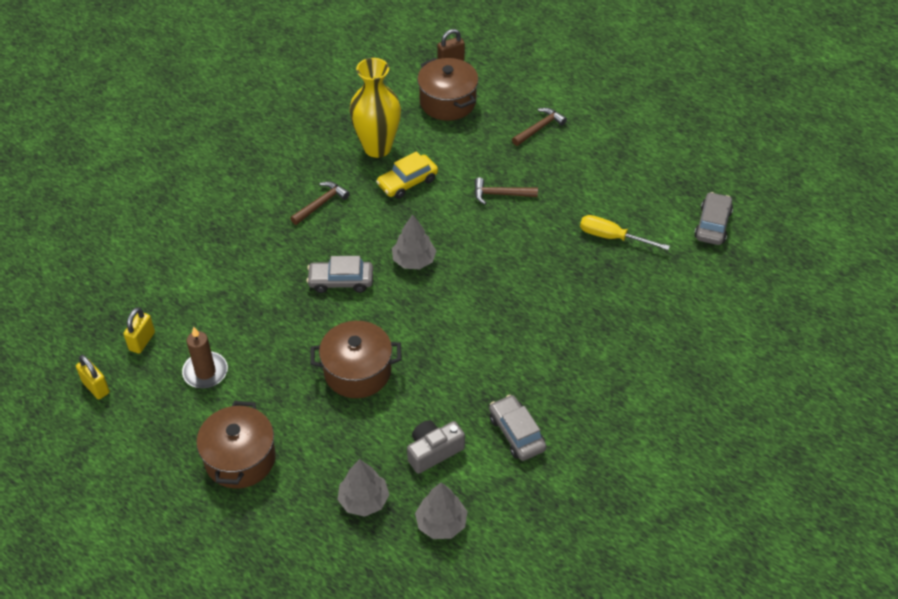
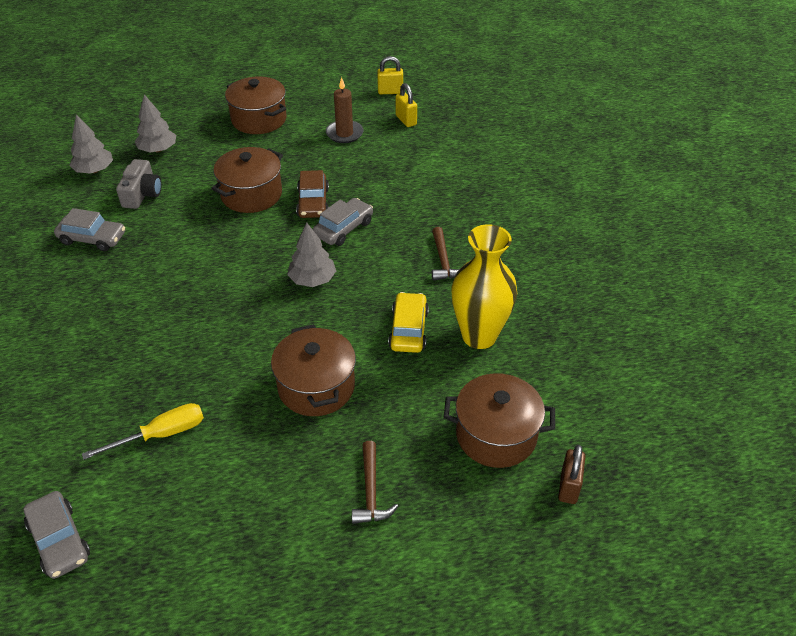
camera: 130 degrees right, 5 degrees down
(328, 322) = (313, 202): none -> brown car
(500, 194) = (316, 387): brown hammer -> brown pot

